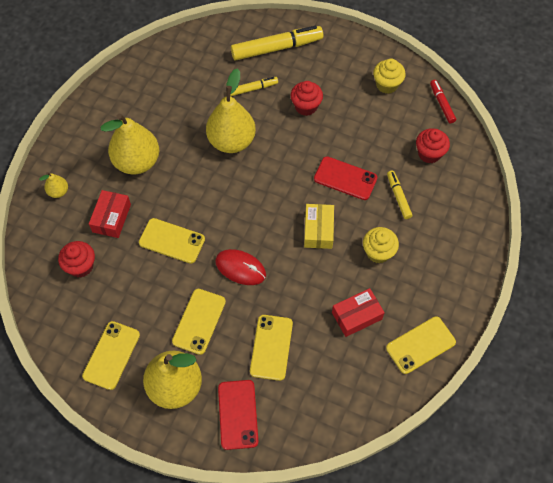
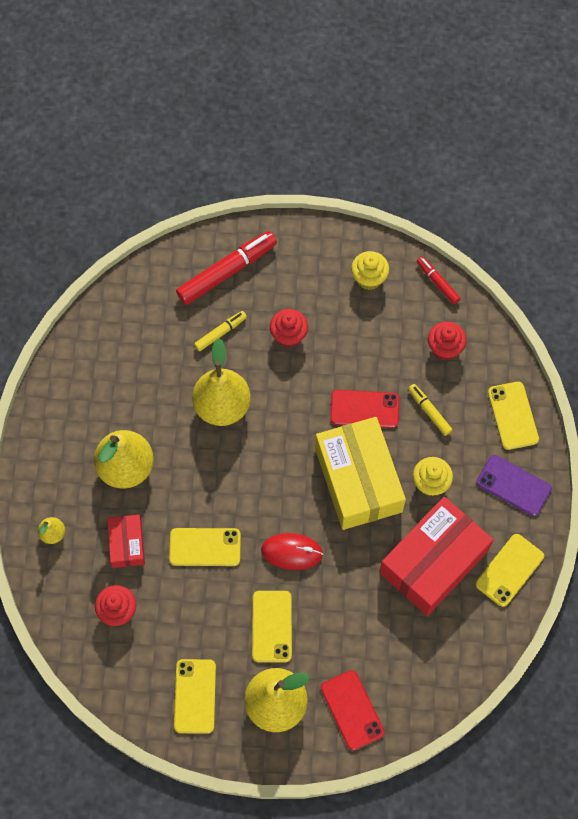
camera: 20 degrees left, 5 degrees up
(271, 347) = (358, 627): yellow phone -> yellow phone (512, 416)
(277, 48) = (227, 271): yellow marker -> red marker
(318, 230) = (358, 480): yellow box -> yellow box, size x1.99
(356, 316) = (433, 562): red box -> red box, size x1.99
(449, 277) = (513, 485): none -> purple phone

